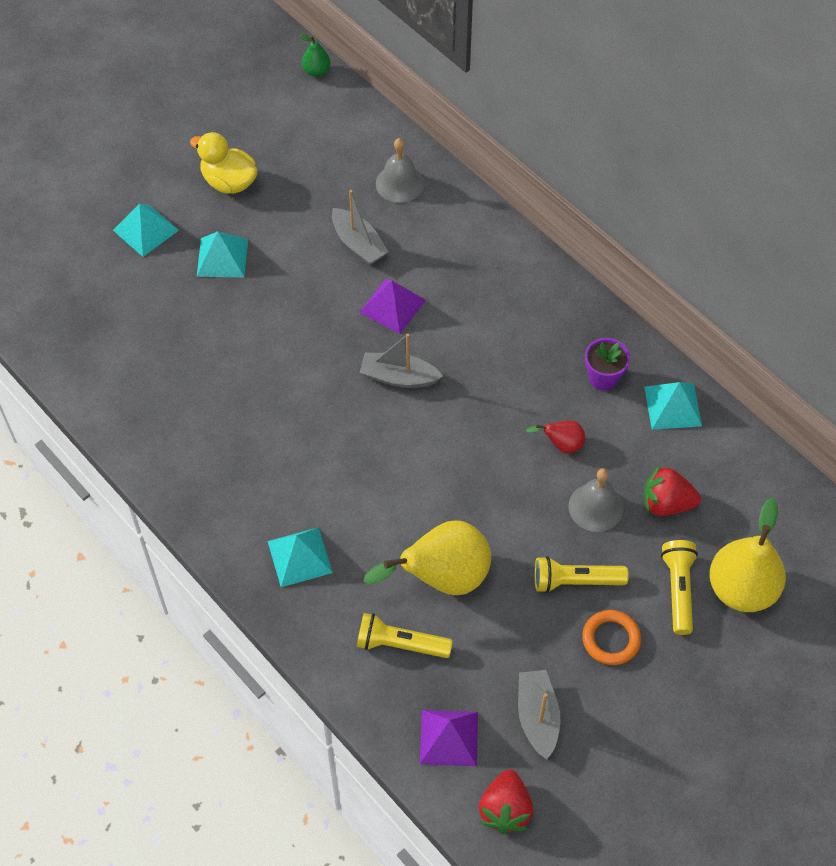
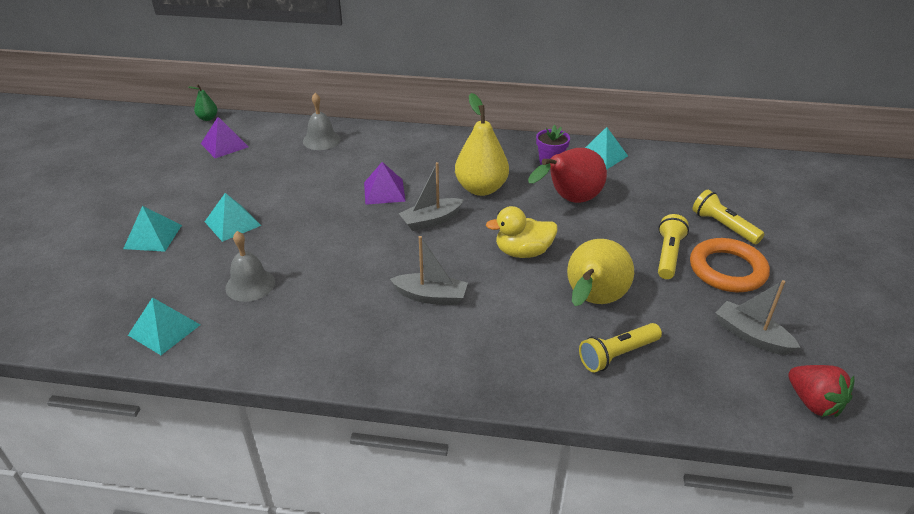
camera: 40 degrees left, 20 degrees down
(229, 182) = (197, 187): yellow duck -> yellow duck (523, 252)
(299, 557) = (484, 350): turquoise pyramid -> turquoise pyramid (164, 330)
(358, 244) = (326, 175): grey boat -> grey boat (431, 296)
(449, 737) = (722, 386): purple pyramid -> purple pyramid (224, 145)
(561, 445) = (569, 200): red pear -> red pear, size x2.10
(575, 581) = (668, 255): yellow flashlight -> yellow flashlight turned 150 degrees clockwise
(595, 507) = (627, 216): grey bell -> grey bell (250, 285)
(611, 639) = (727, 270): orange ring -> orange ring, size x1.58
(666, 503) = (660, 194): red strawberry -> none
(741, 589) = (750, 207): yellow pear -> yellow pear (481, 188)

